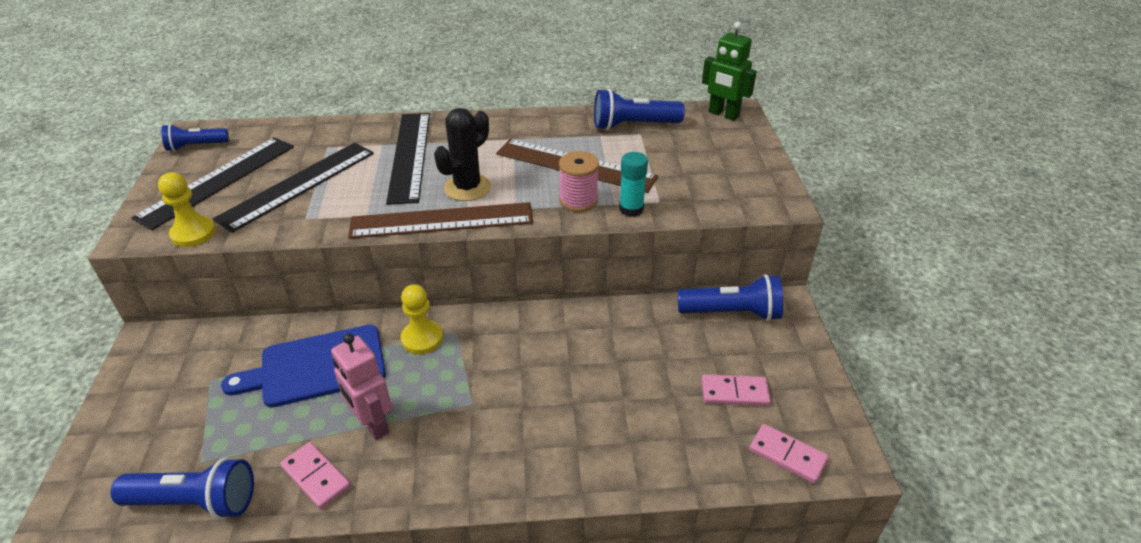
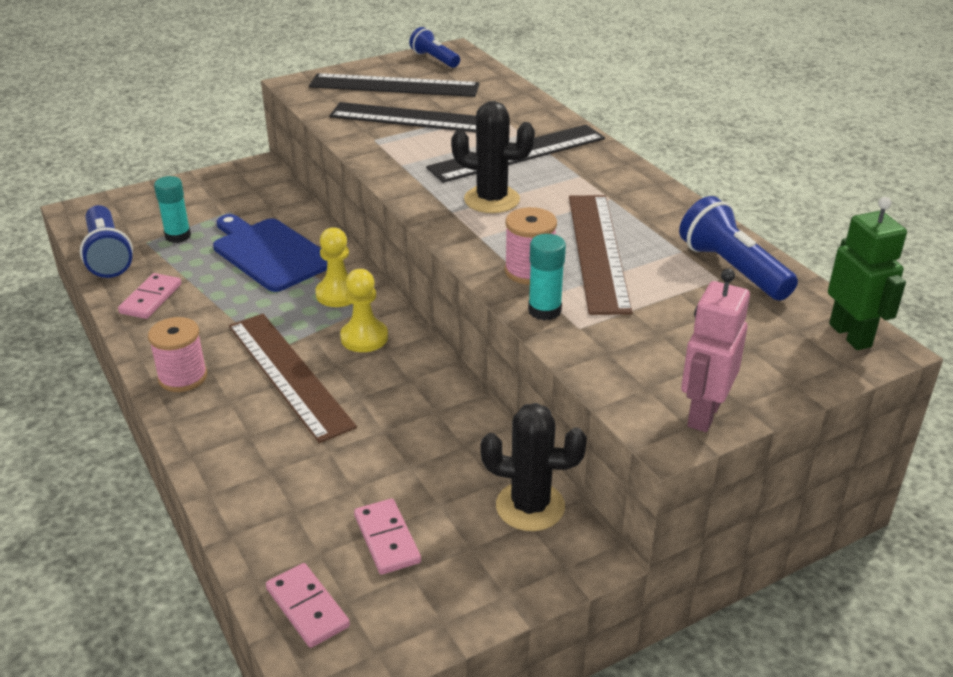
camera: 65 degrees right, 5 degrees down
(193, 233) = (317, 103): yellow pawn -> yellow pawn (364, 338)
(217, 431) = (178, 236): none -> turquoise glue stick
(373, 424) = (218, 305): pink robot -> pink robot (703, 414)
(442, 221) = (423, 203): brown ruler -> brown ruler (288, 374)
(467, 476) = (183, 377): none -> pink spool
(723, 114) = (850, 335): green robot -> green robot turned 150 degrees clockwise
(731, 313) = (530, 506): blue flashlight -> black cactus
(787, 455) = (307, 608): pink domino -> pink domino turned 45 degrees counterclockwise

